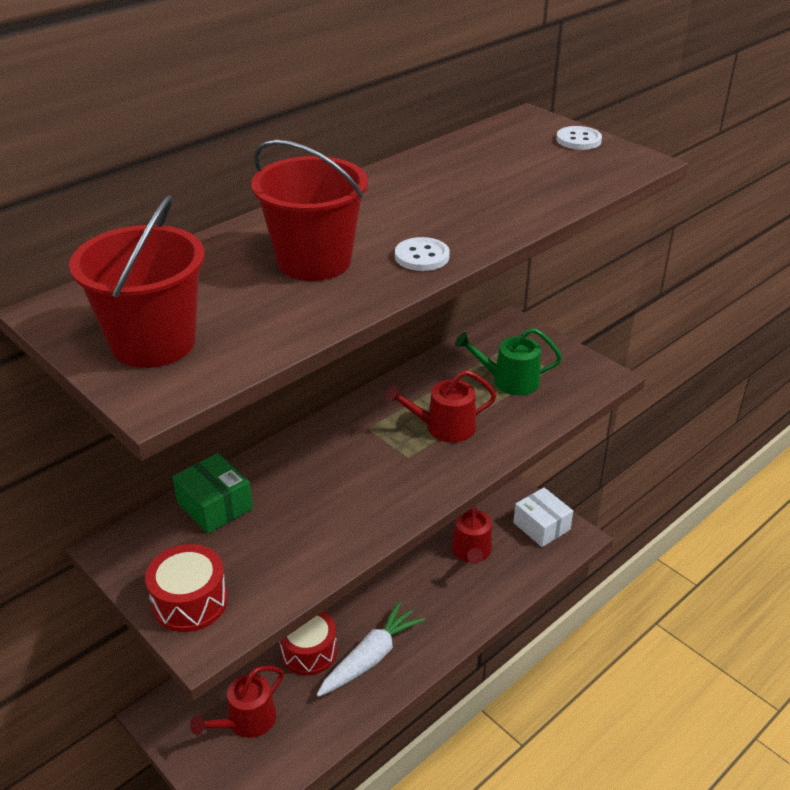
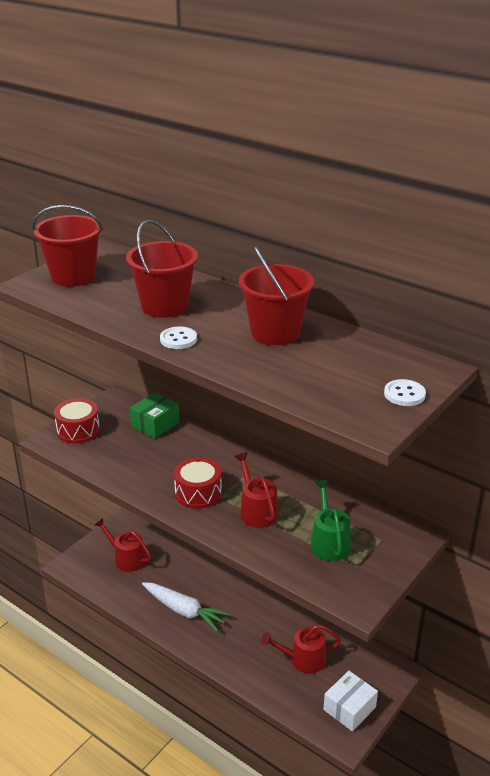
camera: 80 degrees right, 5 degrees down
(309, 651) = (184, 578): red drum -> red drum (198, 493)
(424, 191) = (275, 333): none -> red bucket

